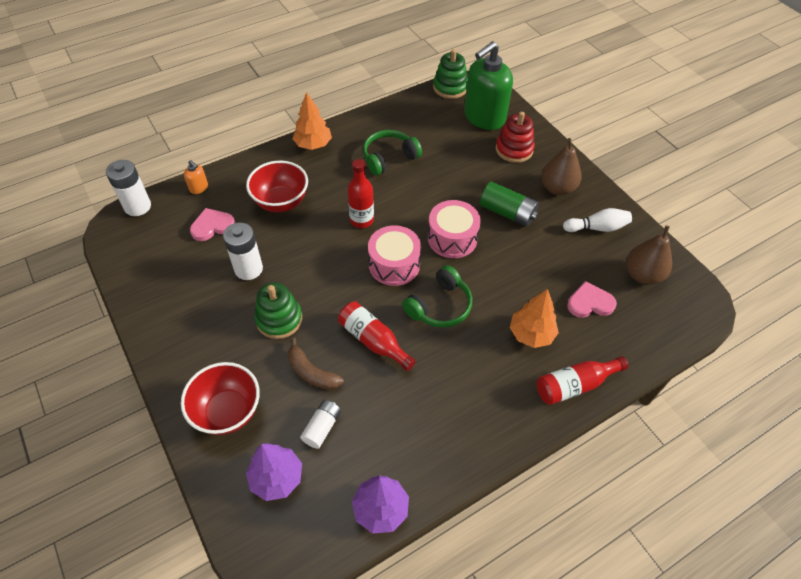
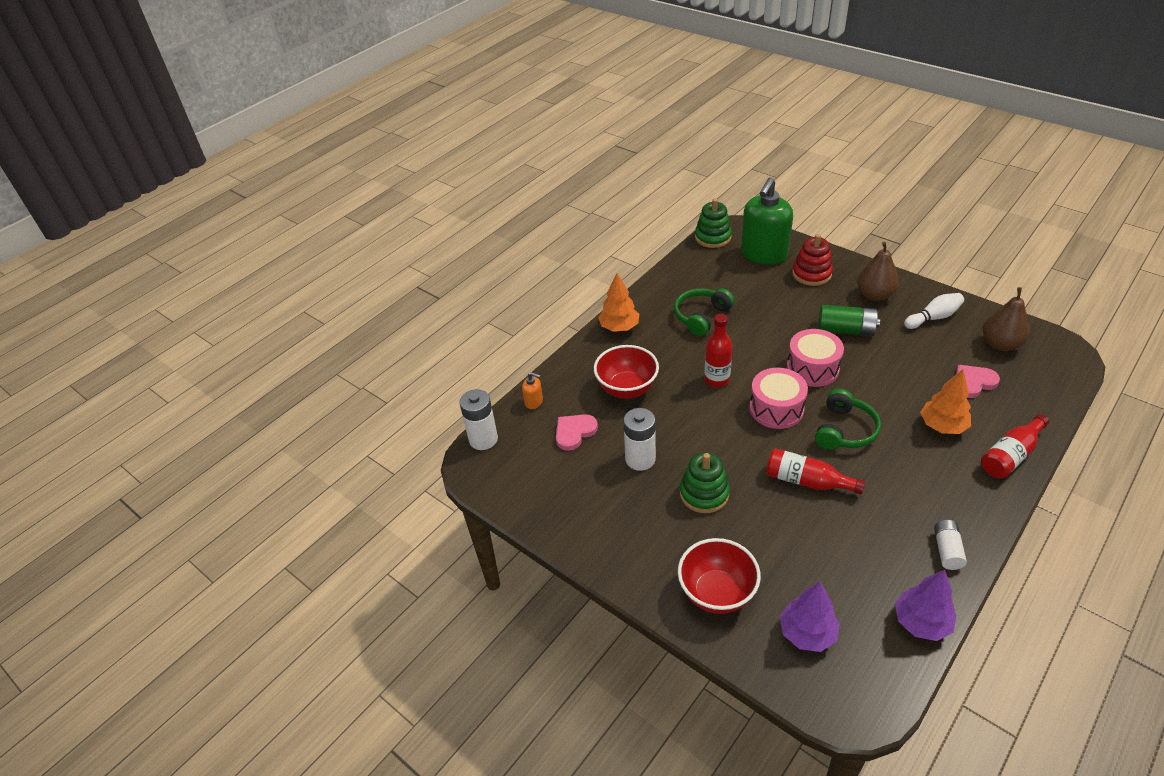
camera: 15 degrees left, 10 degrees down
(311, 372) = (770, 529): brown banana -> none
(322, 427) = (816, 573): white battery -> white battery (947, 550)

